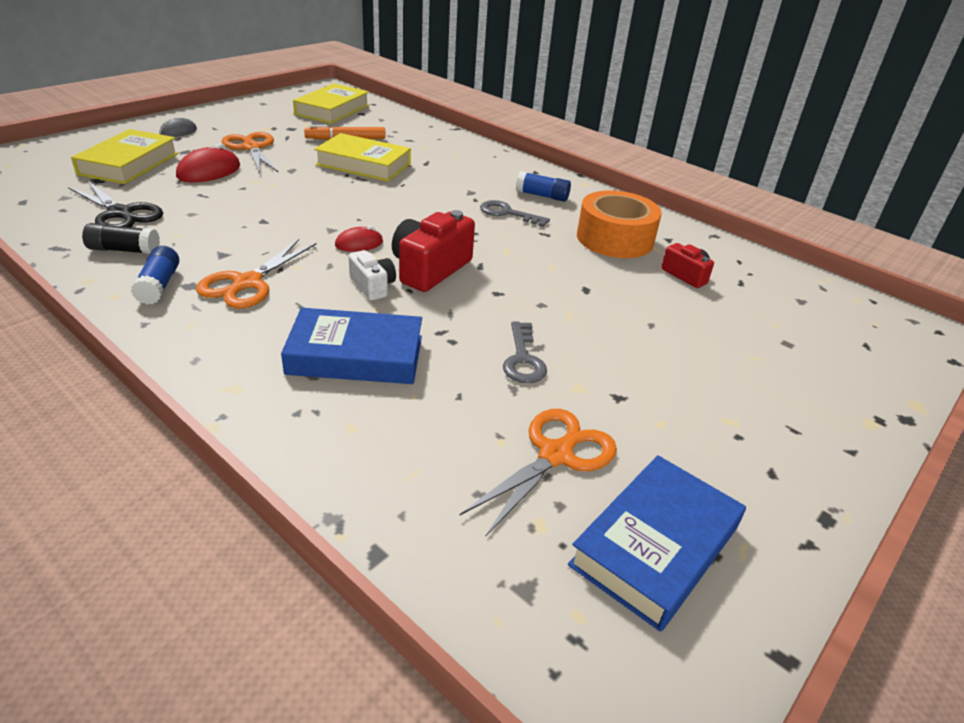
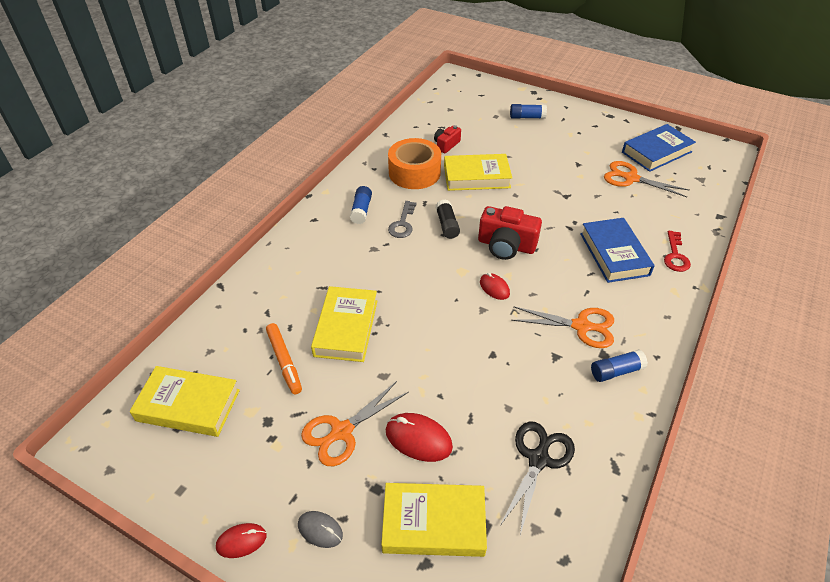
camera: 100 degrees left, 10 degrees up
(124, 250) = (589, 419): black glue stick -> black glue stick (447, 225)
(202, 113) = (241, 541): none -> red mouse
(306, 424) = (675, 256): none -> red key
(372, 286) = (543, 266): white camera -> none
(523, 359) = (571, 195): grey key -> none
(595, 282) = (476, 177): none -> yellow book
(655, 545) = (656, 152): blue book -> blue book turned 60 degrees counterclockwise
(790, 379) = (527, 117): none -> blue glue stick

